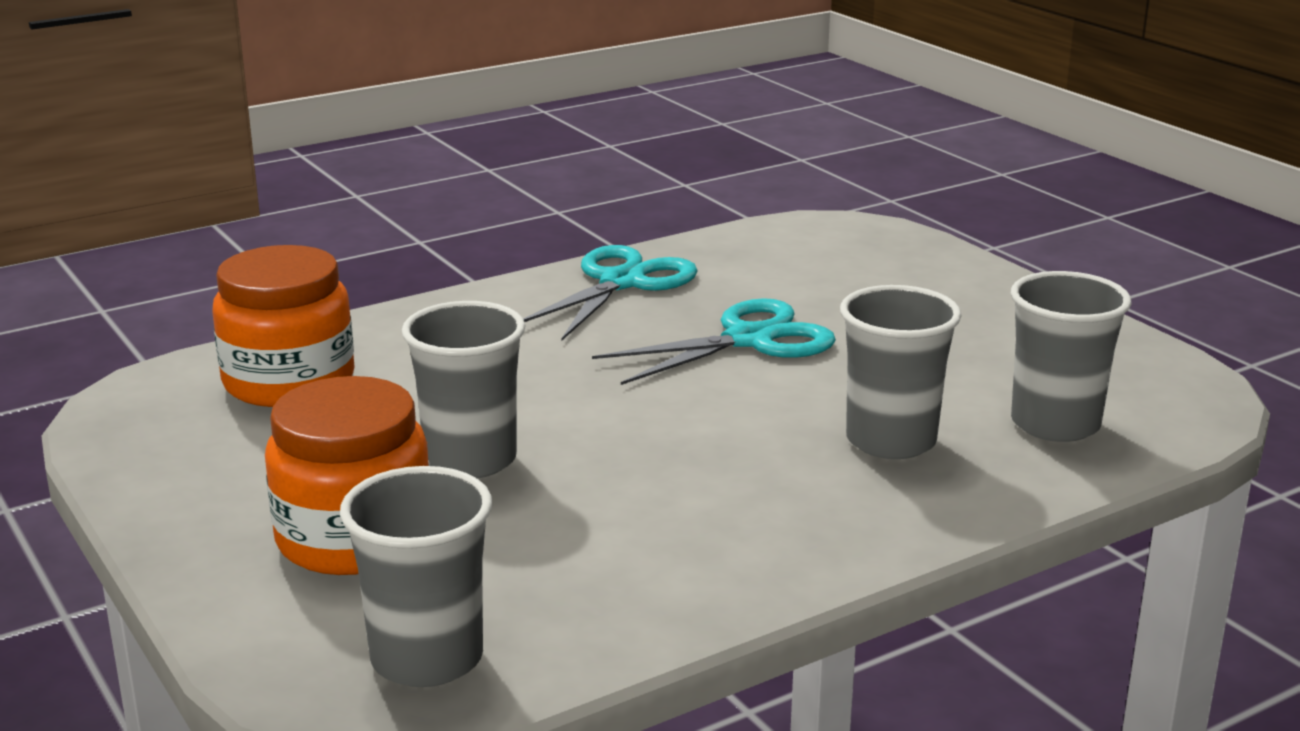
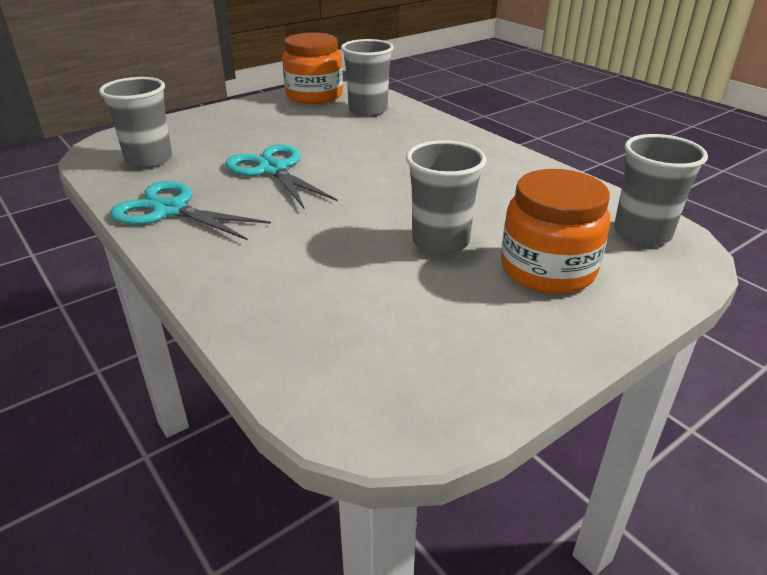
camera: 95 degrees left, 10 degrees up
(289, 382) = (334, 334): orange jar -> orange jar (314, 95)
(891, 441) = (390, 139): grey cup -> grey cup (149, 160)

